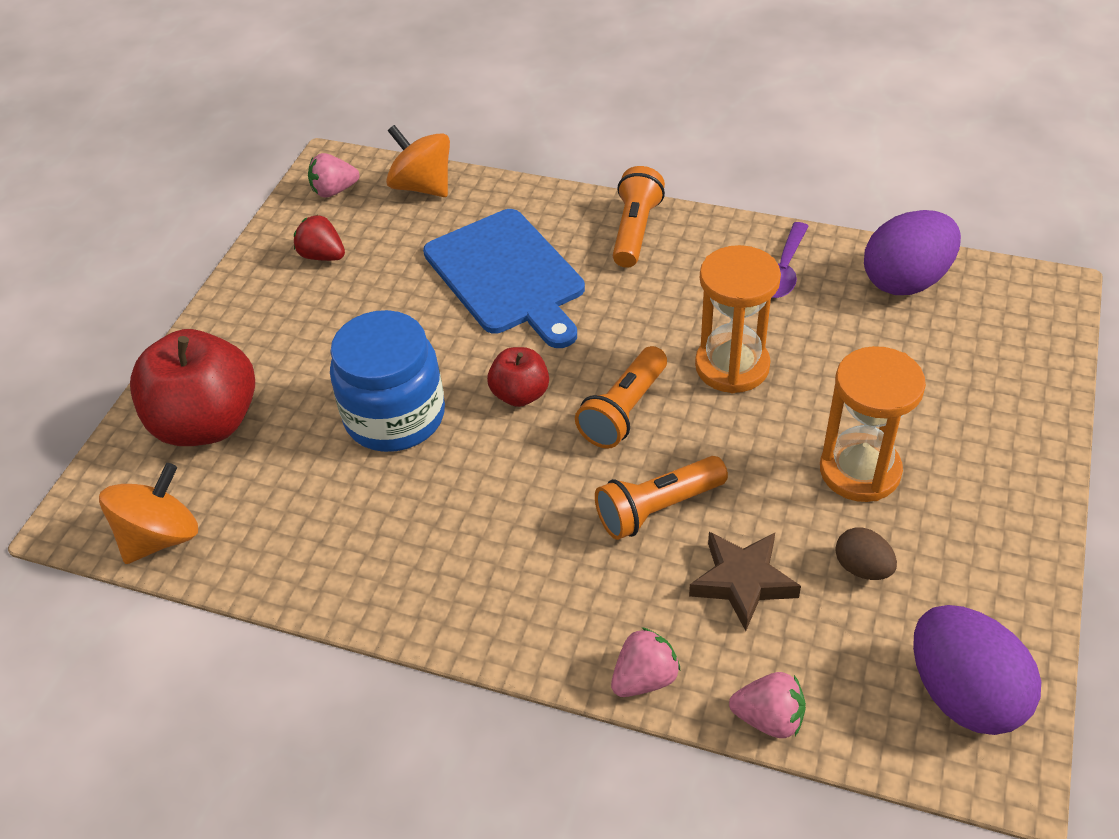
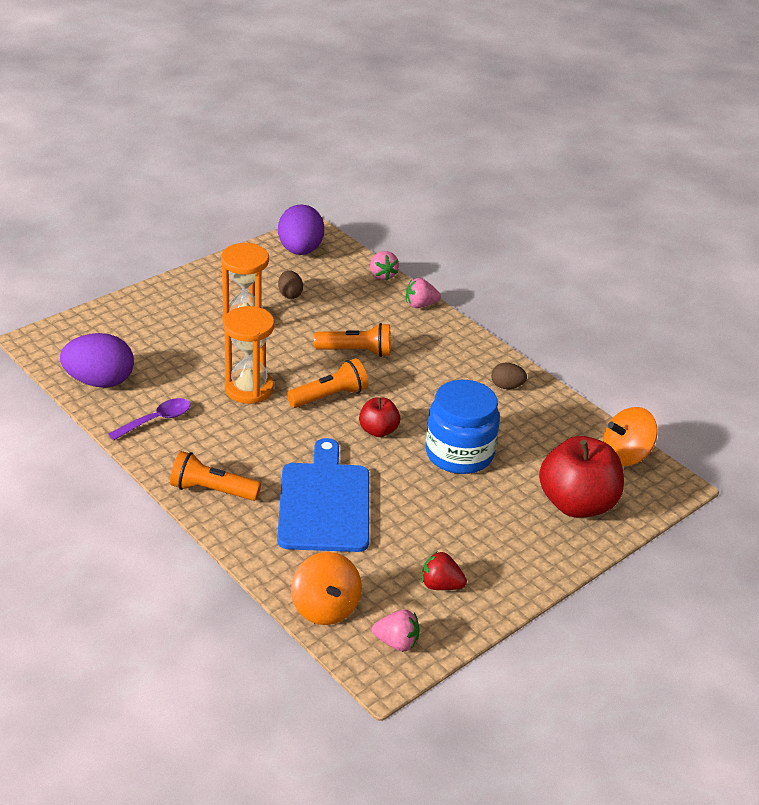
camera: 155 degrees left, 10 degrees down
(322, 256) = (441, 585): red strawberry -> red strawberry turned 135 degrees clockwise
(392, 570) = (507, 386): none -> brown egg
(635, 231) = (212, 490): orange flashlight -> orange flashlight turned 60 degrees clockwise
(743, 582) = (346, 312): brown star -> none
(769, 718) = (382, 275): pink strawberry -> pink strawberry turned 150 degrees counterclockwise

